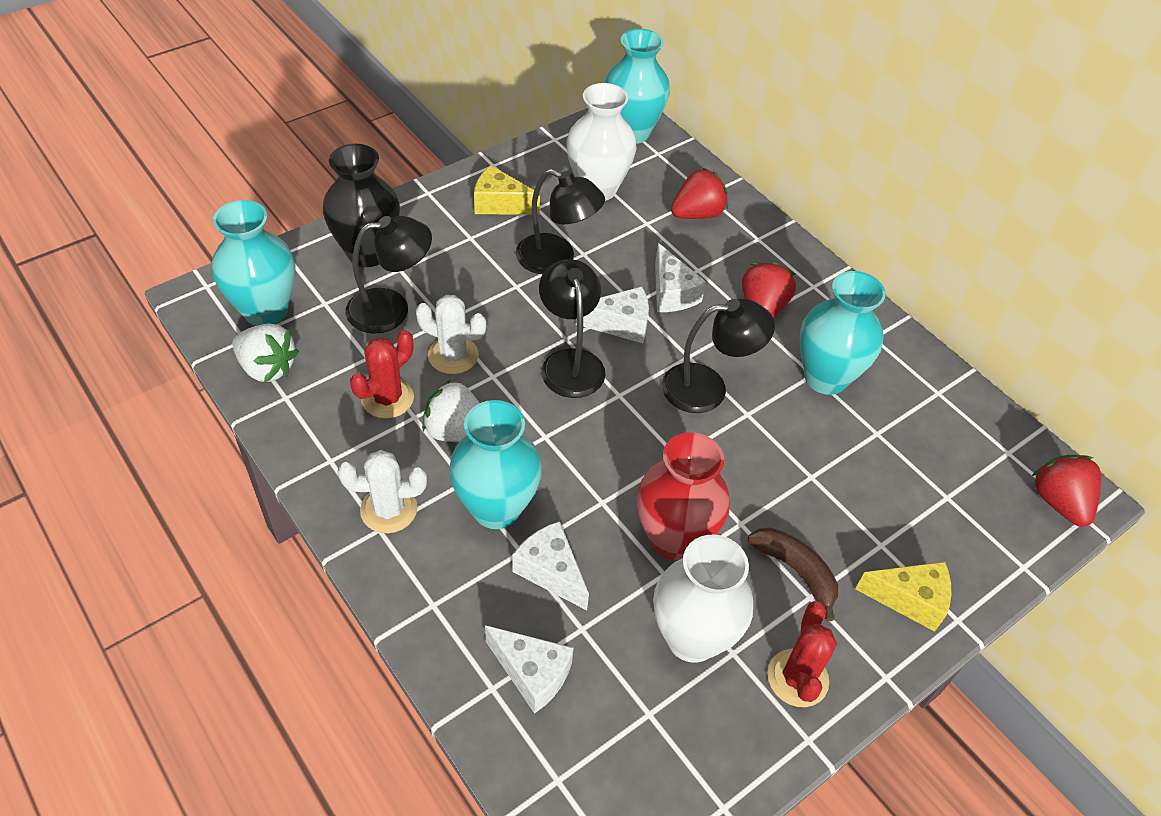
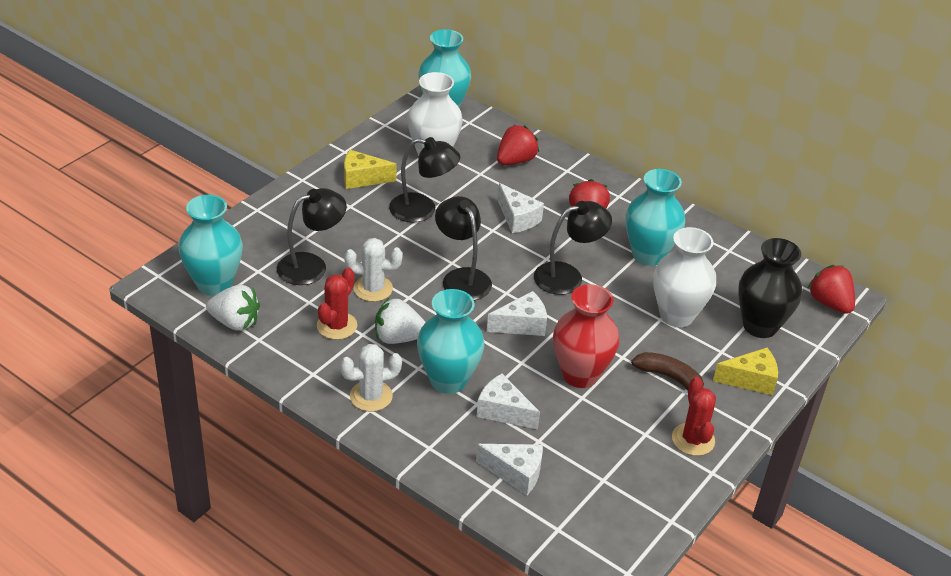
camera: 15 degrees left, 10 degrees down
(368, 253) = (275, 230): black vase -> black vase (760, 326)
(621, 324) = (489, 246): white cheese -> white cheese (522, 325)
(692, 638) = (615, 431): white vase -> white vase (676, 315)

